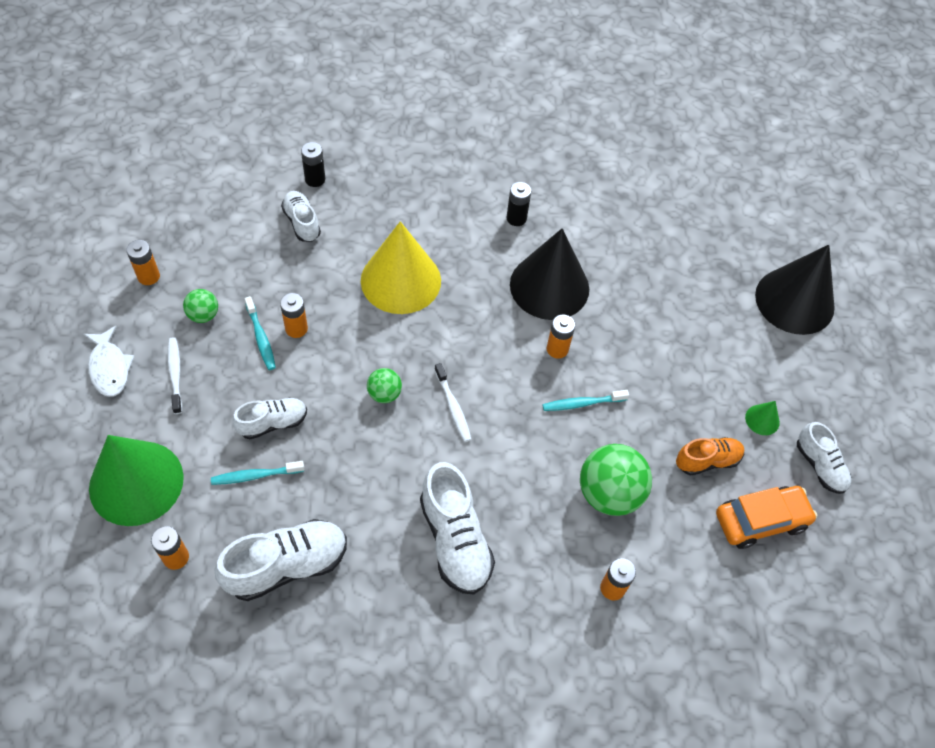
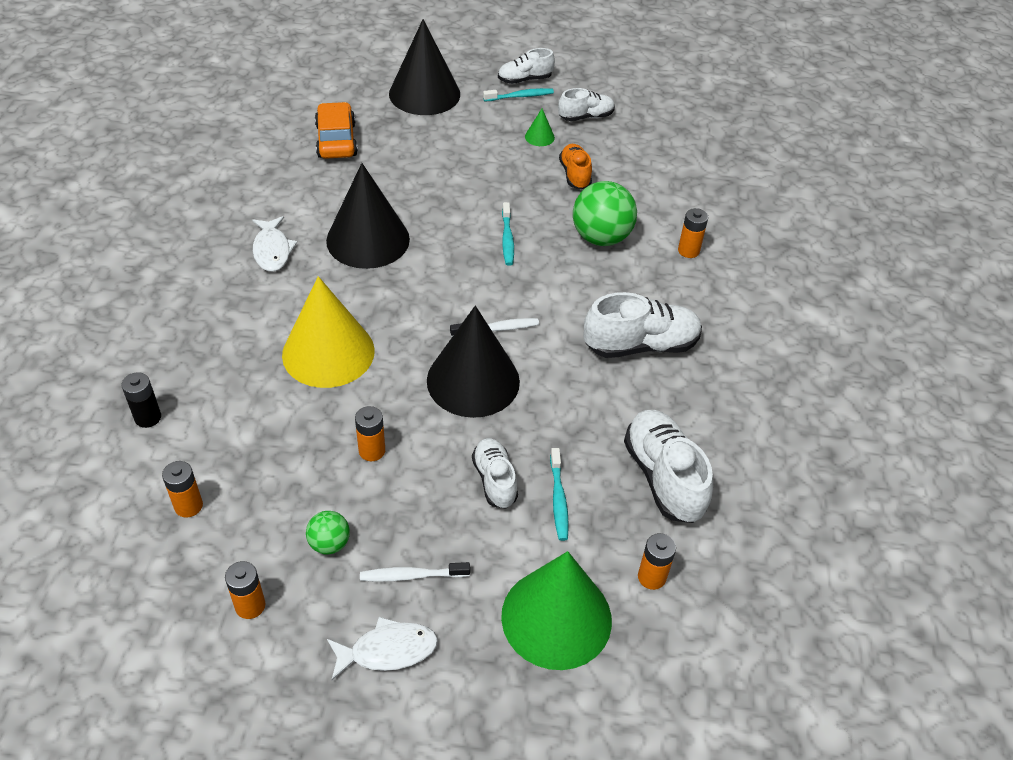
camera: 80 degrees left, 10 degrees down
(261, 338) = (377, 486): turquoise toothbrush -> turquoise toothbrush (520, 96)
(302, 223) = (214, 435): white shoe -> white shoe (524, 79)
(384, 394) = (473, 381): green ball -> black cone
(516, 218) = (272, 250): black battery -> white fish
(557, 349) = (444, 246): orange battery -> orange battery (188, 506)
(760, 520) = (631, 157): orange car -> orange car (336, 140)

